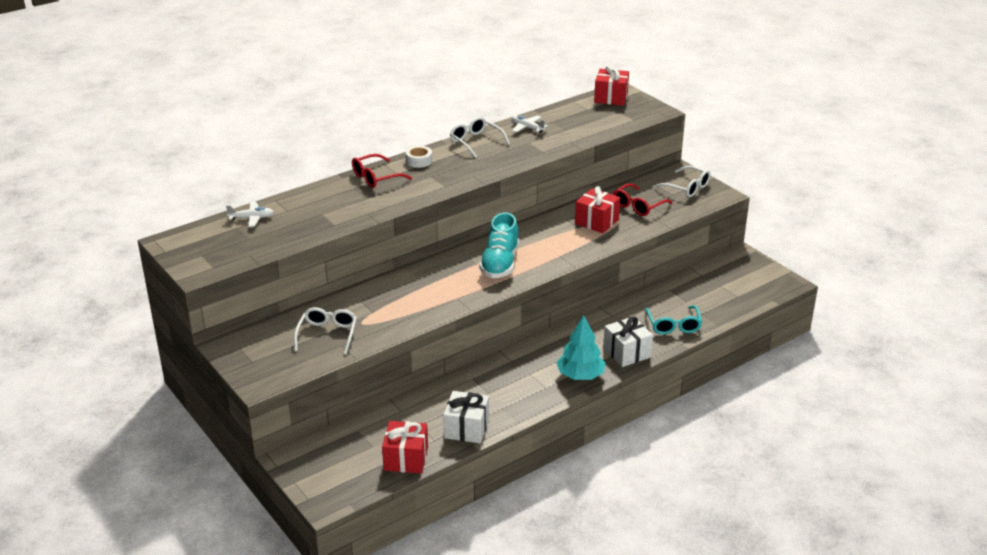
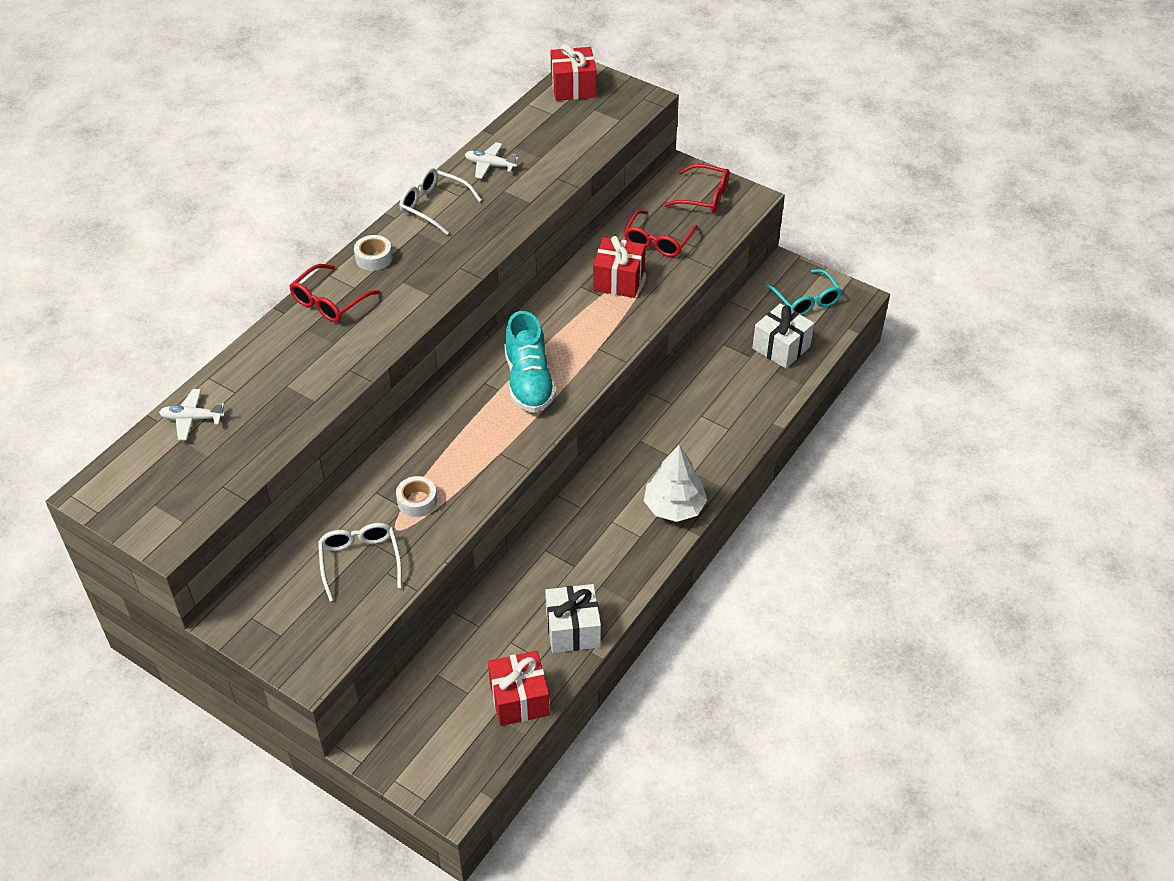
camera: 20 degrees left, 15 degrees up
(251, 218) = (192, 419): white plane -> white plane turned 150 degrees counterclockwise
(384, 311) = (417, 501): none -> white tape
(580, 375) = (674, 507): turquoise tree -> white tree
(627, 352) = (714, 456): white gift -> white gift (781, 347)
(673, 325) = (750, 398): turquoise glasses -> turquoise glasses (806, 300)
(686, 188) = (704, 197): white glasses -> red glasses

